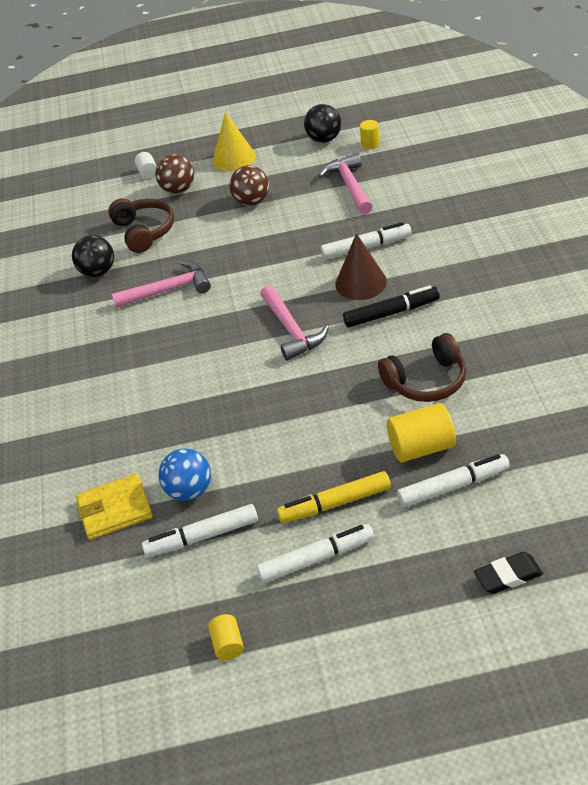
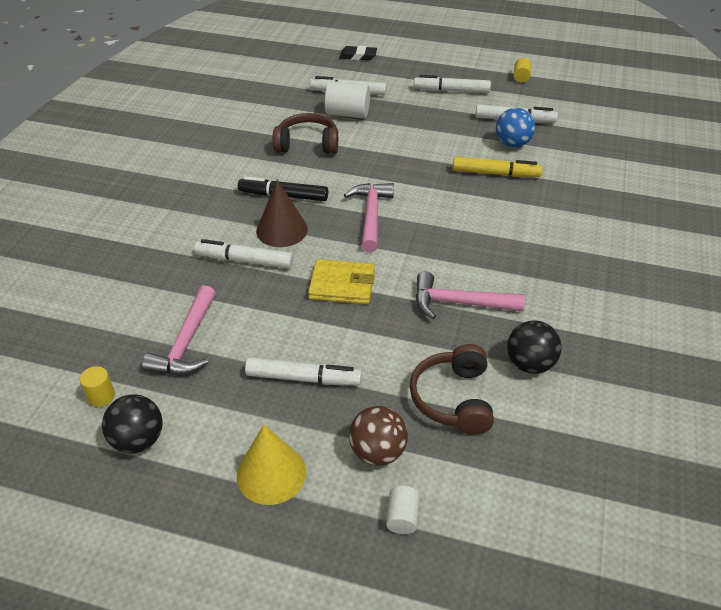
camera: 160 degrees left, 0 degrees up
(115, 509) = (569, 152): yellow wallet -> yellow wallet (342, 285)
(251, 201) = (303, 378): brown ball -> white marker
(335, 503) = (422, 108): yellow marker -> yellow marker (495, 174)
(421, 447) = (347, 114): yellow cylinder -> white cylinder

